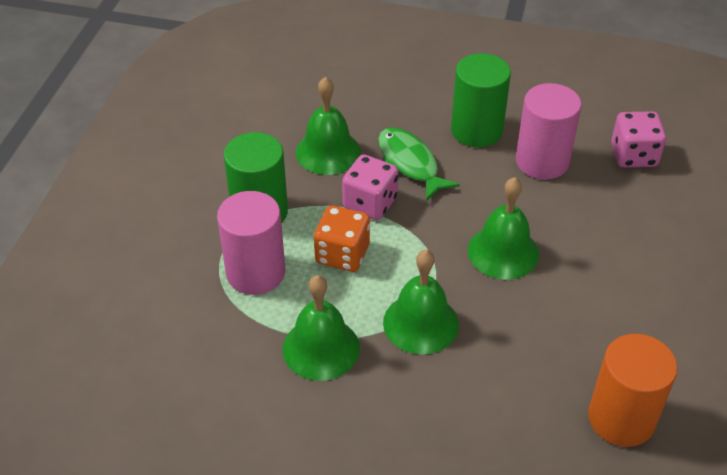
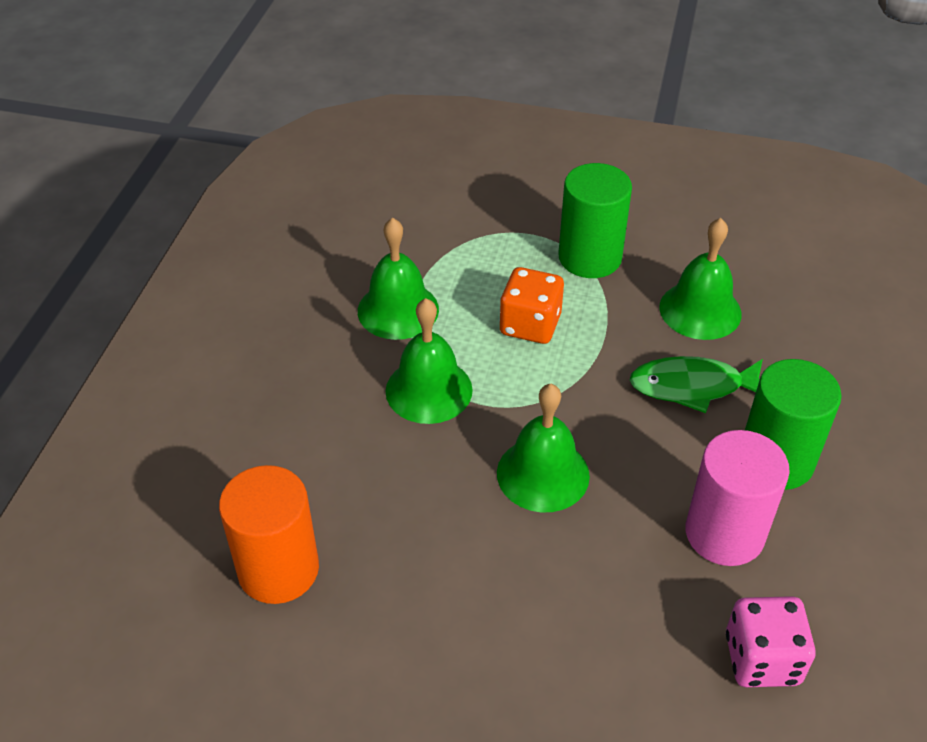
camera: 90 degrees right, 0 degrees up
(255, 272) = (500, 258): pink cylinder -> none
(370, 203) = (615, 348): pink dice -> none
(410, 163) = (693, 387): green fish -> green fish turned 150 degrees counterclockwise

